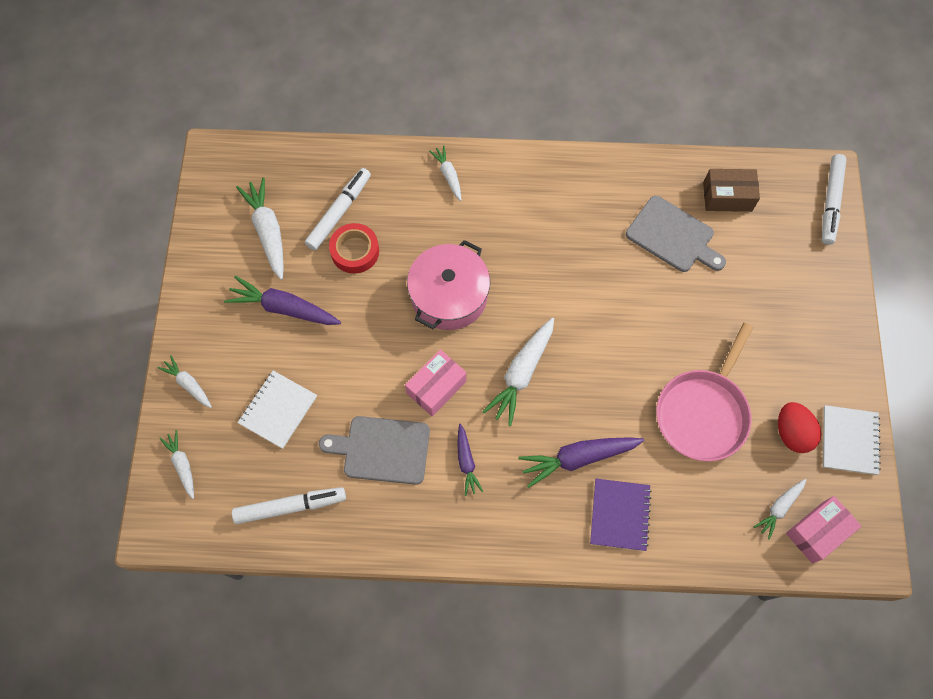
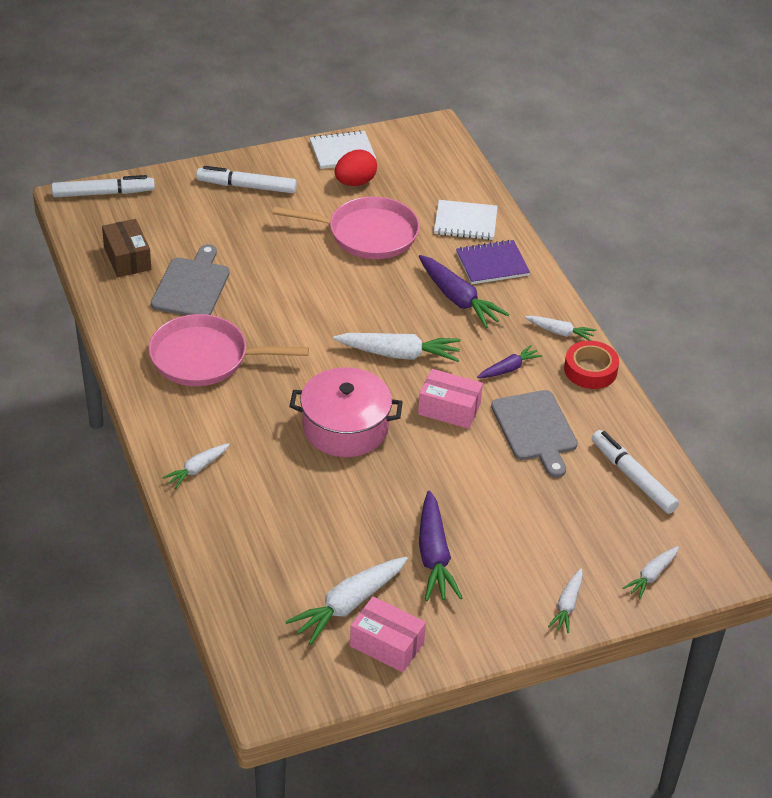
camera: 115 degrees left, 25 degrees down
(278, 410) = (547, 520): white notebook -> white notebook (465, 222)
(339, 212) = (291, 548): white marker -> white marker (246, 186)
(355, 251) = (333, 518): red tape -> red tape (590, 370)
(574, 218) = (204, 358): none -> pink pan
(779, 508) = (426, 179): white carrot -> white carrot (559, 332)
(817, 532) = (432, 157): pink box -> pink box (386, 645)

